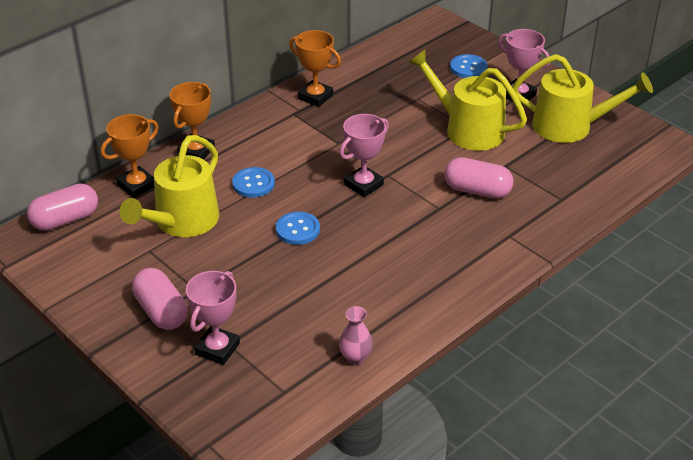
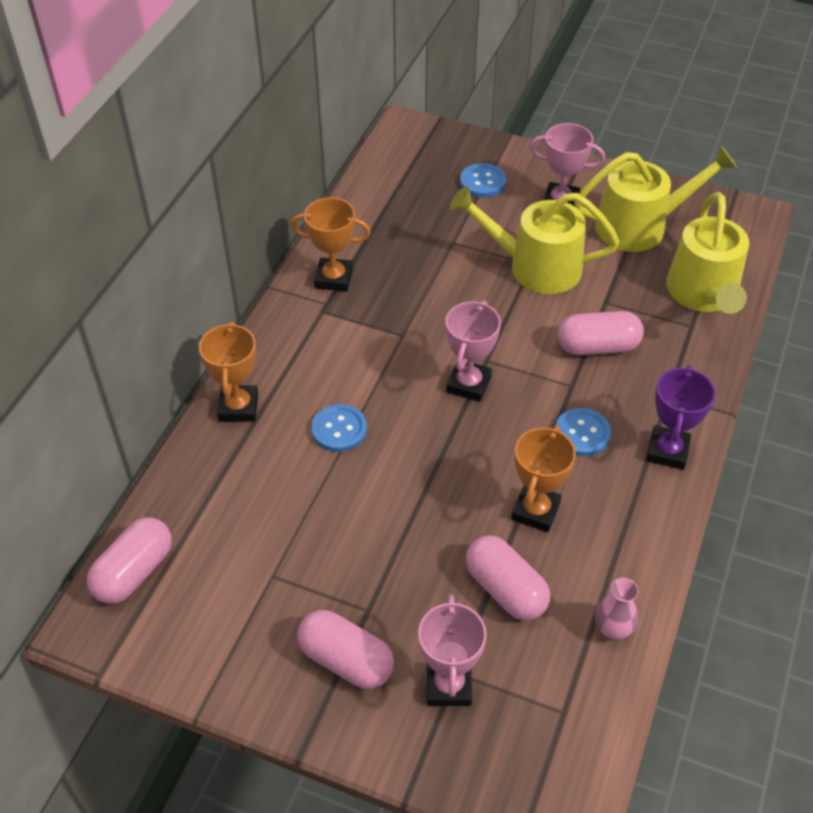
camera: 25 degrees left, 10 degrees up
(137, 185) = (195, 485): orange trophy -> orange trophy (535, 511)
(181, 222) = (287, 519): yellow watering can -> yellow watering can (703, 295)
(297, 230) = (433, 476): blue button -> blue button (582, 433)
(297, 309) = (505, 589): none -> pink capsule
(480, 268) = (667, 451): none -> purple trophy

